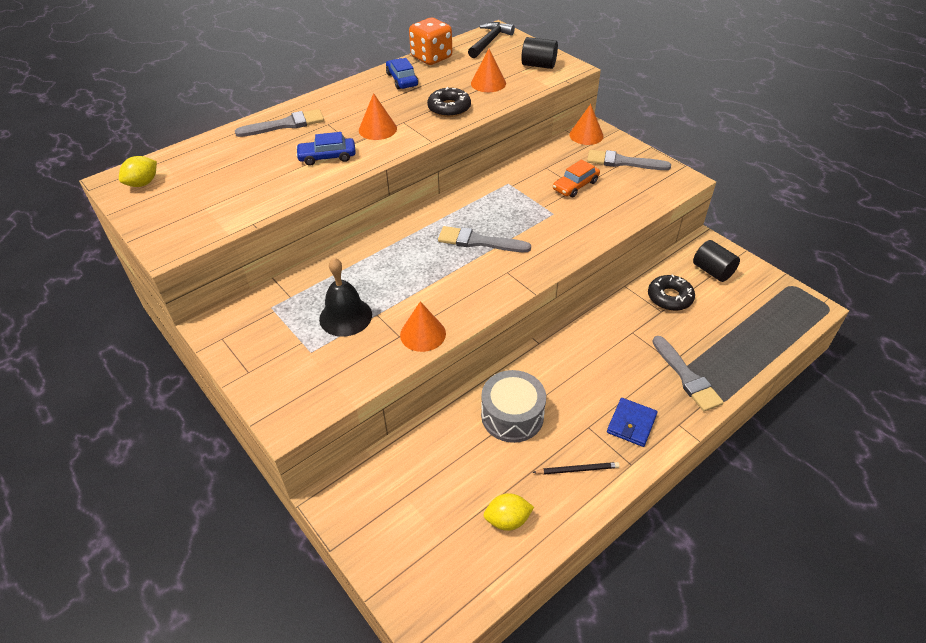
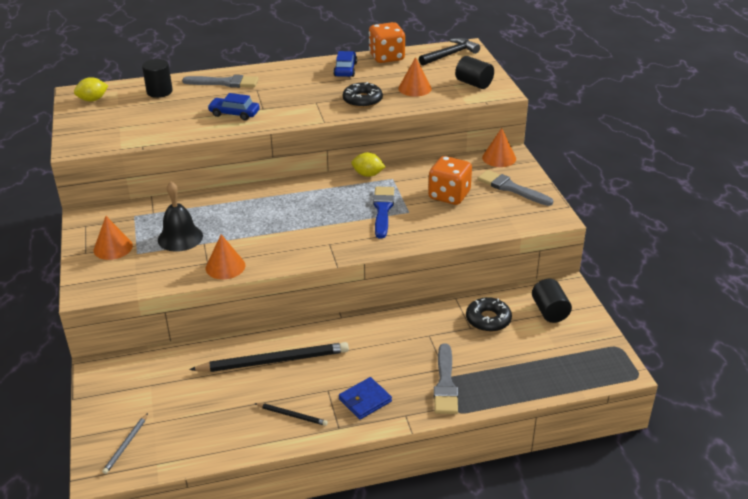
camera: 25 degrees right, 10 degrees down
(218, 153) = (159, 92): none -> black cylinder
(377, 129) = (290, 103): orange cone -> orange cone (113, 248)
(434, 581) = (126, 445): none -> grey pencil
(479, 241) = (327, 215): grey brush -> none
(507, 520) = (209, 428): yellow lemon -> yellow lemon (368, 174)
(512, 416) = (274, 361): grey drum -> black pencil
(527, 219) = (383, 210): none -> blue brush
(575, 185) = (449, 195): orange car -> orange dice

